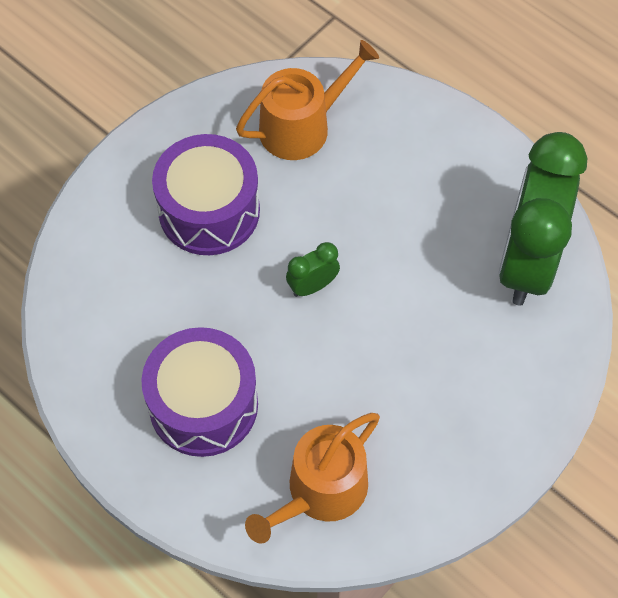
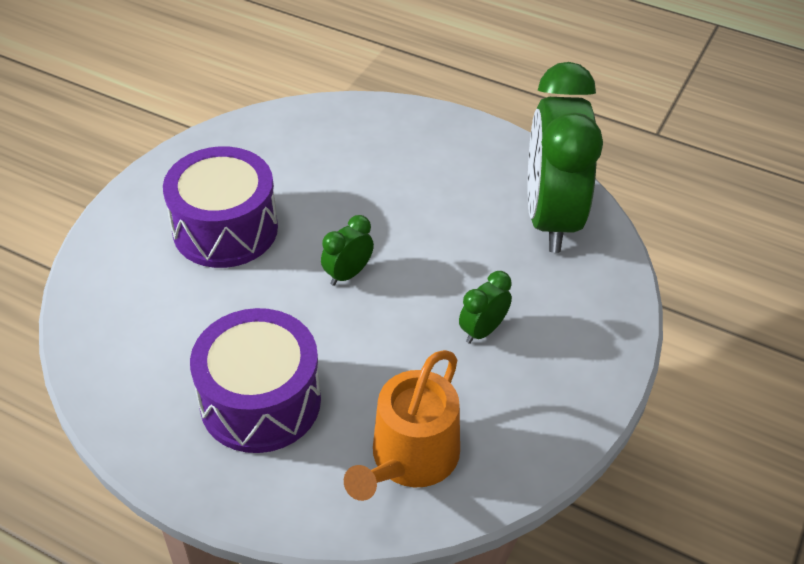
camera: 15 degrees left, 15 degrees down
(302, 126) = (301, 147): orange watering can -> none
(422, 375) = (482, 330): none -> green clock

